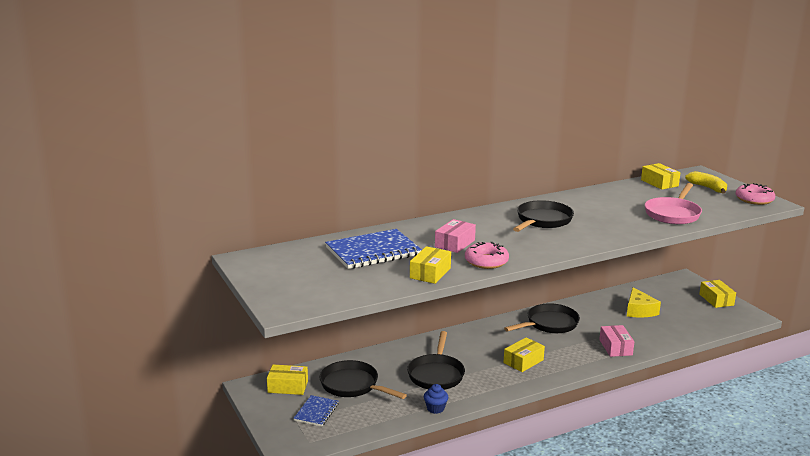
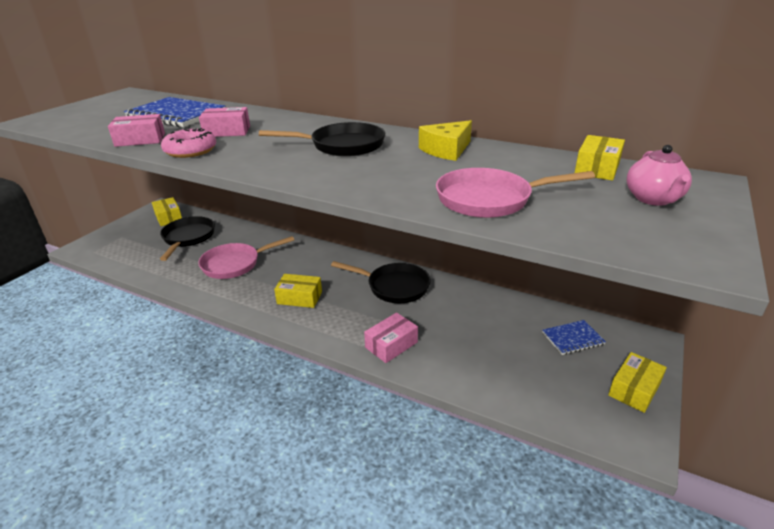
camera: 55 degrees right, 10 degrees up
(316, 412) = (138, 239): blue notebook -> blue notebook (573, 338)
(430, 273) = (140, 140): yellow box -> pink box
(435, 408) = (174, 283): blue cupcake -> none
(436, 374) = (235, 264): black pan -> pink pan
(639, 310) = (505, 333): yellow cheese -> yellow cheese (446, 150)
(707, 188) = (653, 199): yellow banana -> pink teapot
(754, 199) = (688, 243): pink donut -> none

